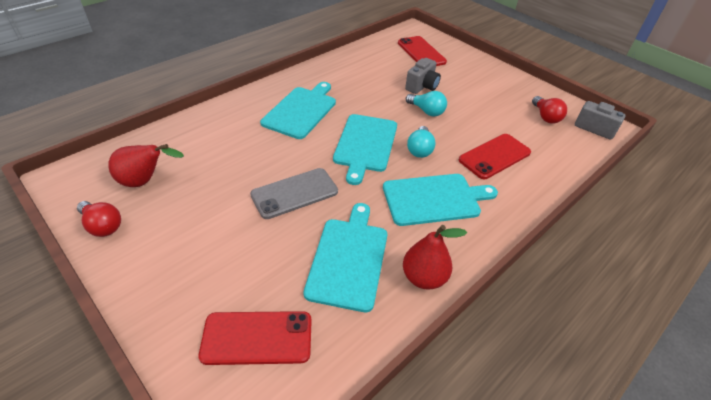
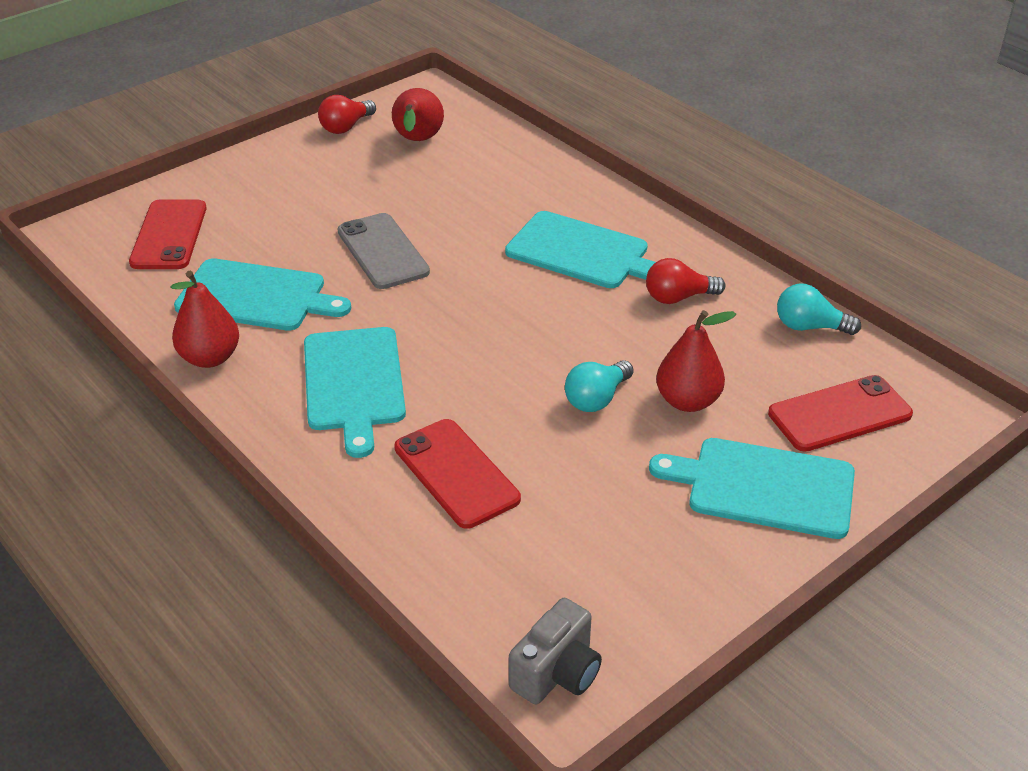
camera: 95 degrees right, 5 degrees down
(365, 145) = (490, 318): turquoise cutting board -> turquoise cutting board (764, 487)
(420, 149) = (477, 379): turquoise light bulb -> turquoise light bulb (809, 327)
(422, 86) = (687, 401): grey camera -> red pear
(545, 117) = (594, 587): red light bulb -> red light bulb (678, 297)

